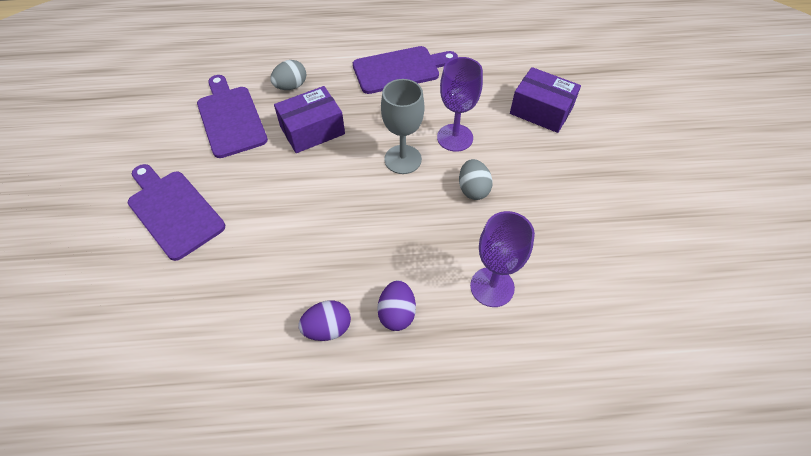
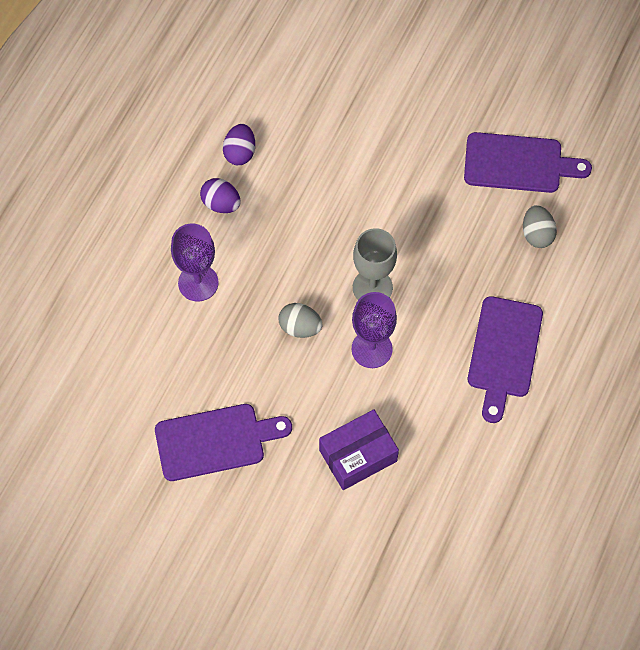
camera: 120 degrees right, 10 degrees up
(173, 211) = (423, 85): purple cutting board -> purple cutting board (215, 441)
(312, 130) = (459, 227): purple box -> none

